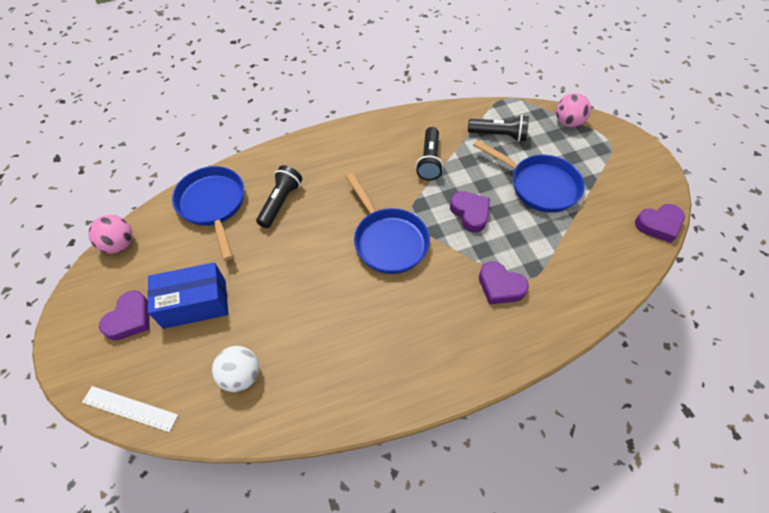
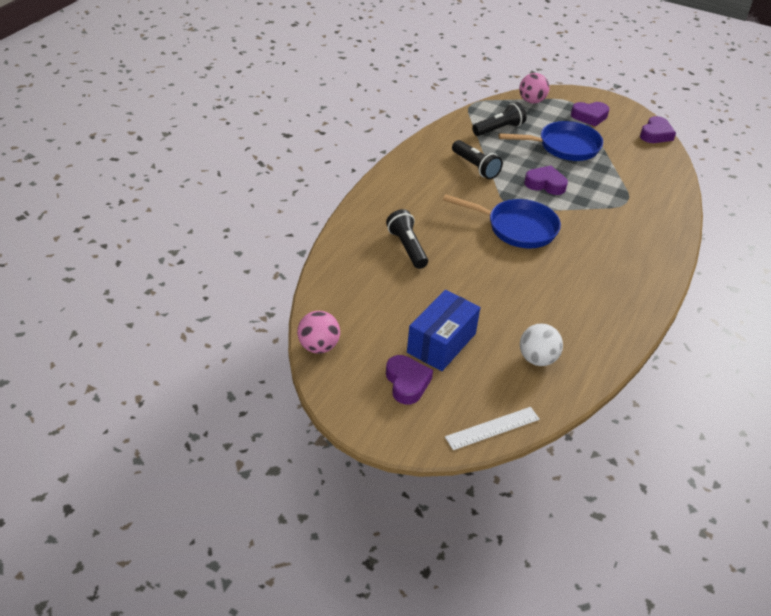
camera: 45 degrees left, 15 degrees down
(213, 205) = (356, 278): blue pan -> none
(500, 286) = (618, 214): purple heart -> purple heart (589, 116)

